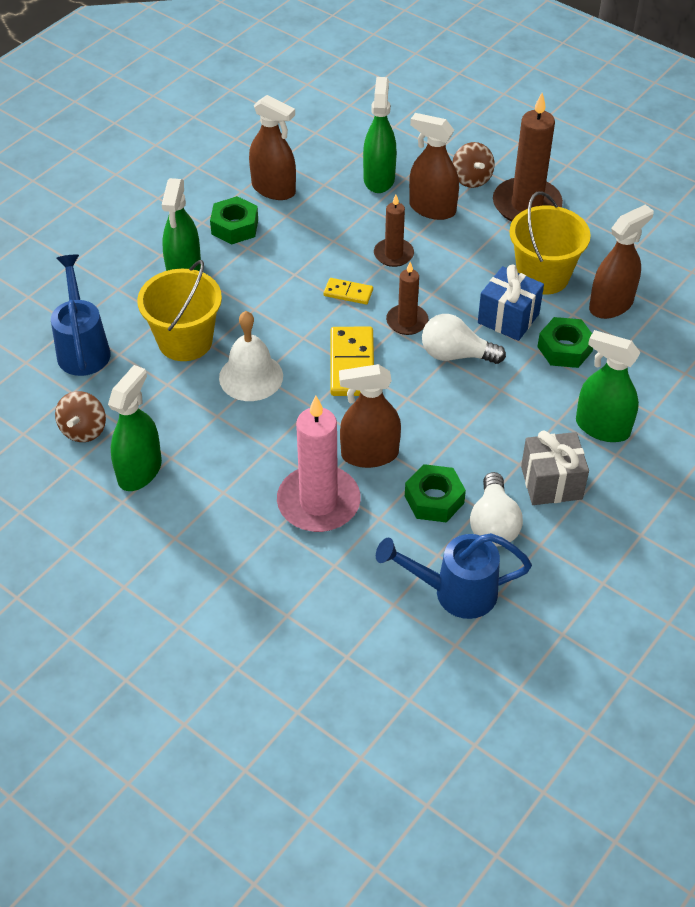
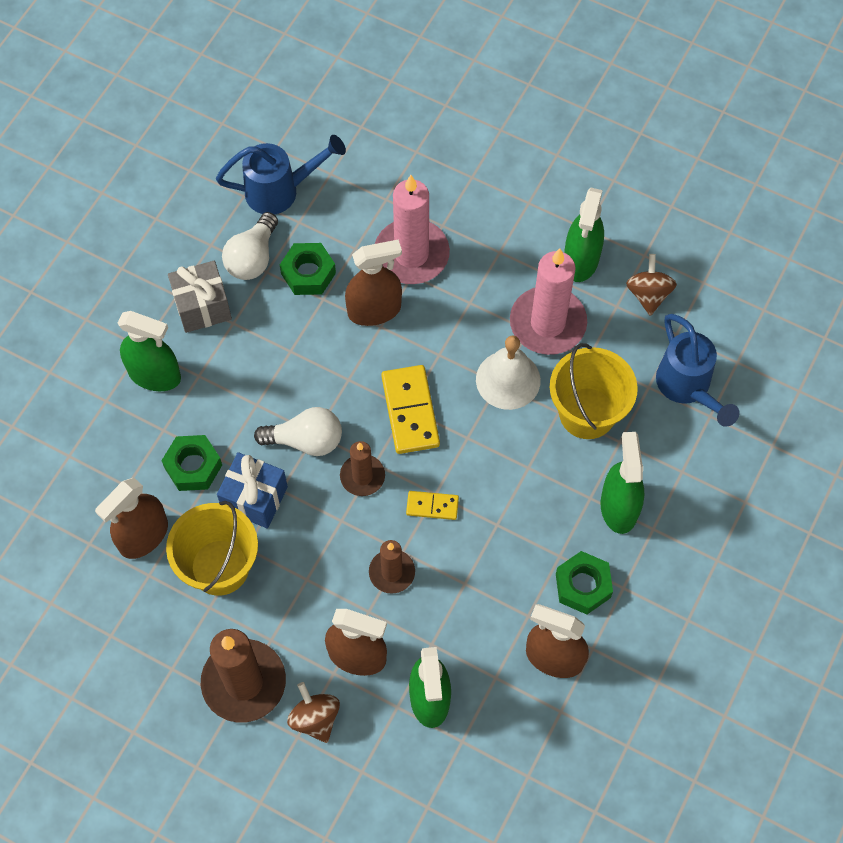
camera: 170 degrees right, 15 degrees up
(195, 418) = (547, 323): none -> pink candle
(493, 524) = (253, 258): white light bulb -> white light bulb turned 150 degrees counterclockwise

